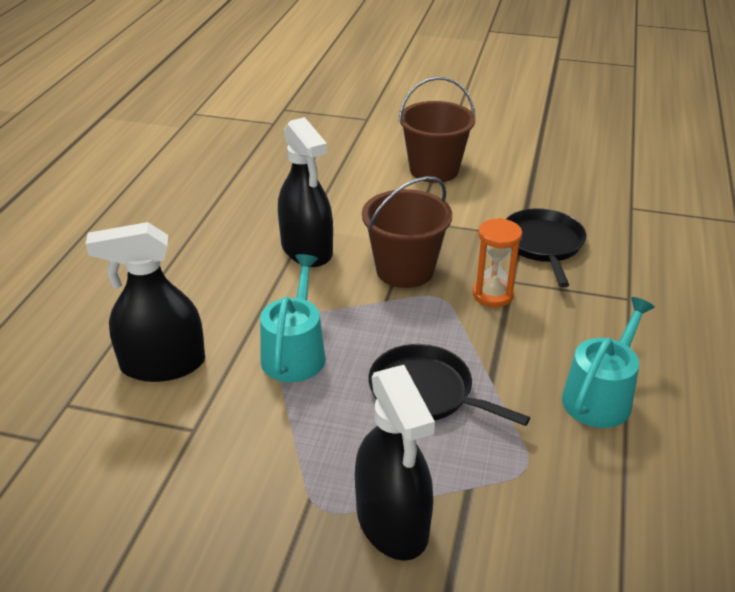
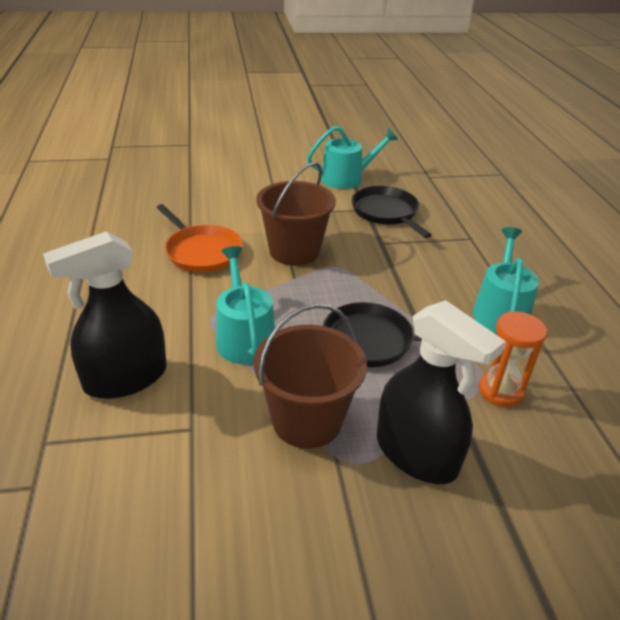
camera: 25 degrees left, 0 degrees up
(307, 249) = (201, 252): black spray bottle -> orange pan
(434, 170) = (268, 173): brown bucket -> brown bucket (307, 420)
(493, 295) = (374, 256): orange hourglass -> orange hourglass (500, 391)
(523, 192) = (347, 178): none -> turquoise watering can

